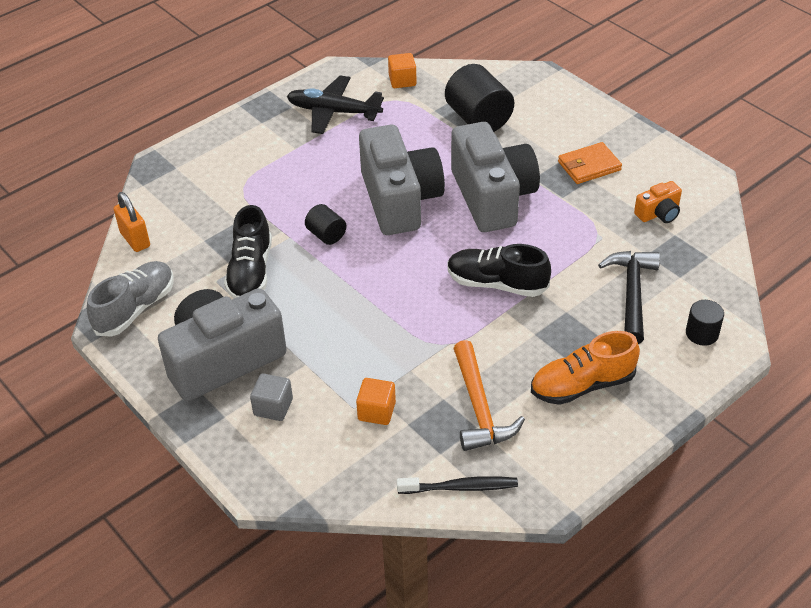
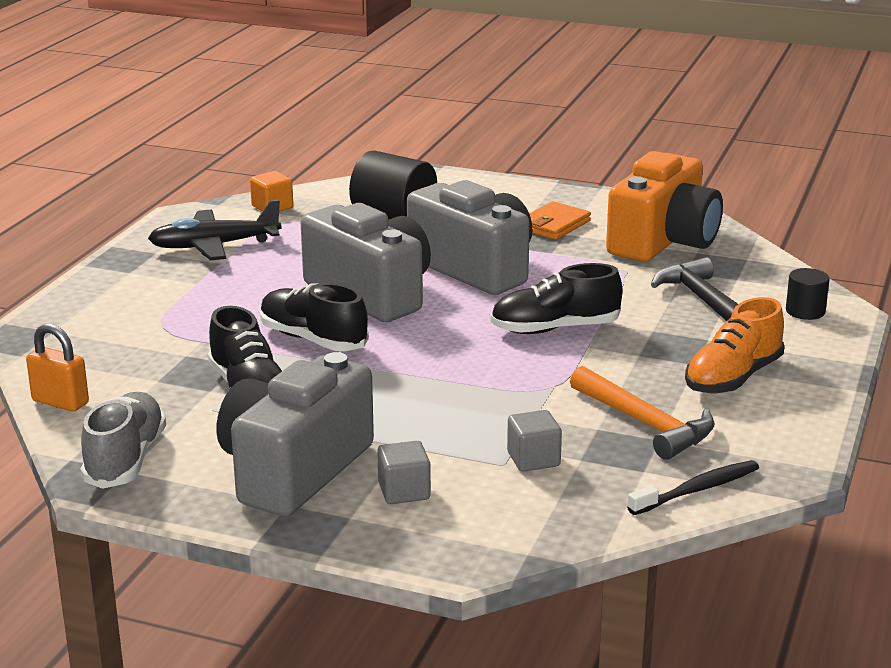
camera: 30 degrees left, 20 degrees down
(326, 235) = (313, 340): black cylinder -> black shoe
(376, 411) = (533, 459): orange cube -> grey cube
(658, 213) = (663, 241): orange camera -> orange camera, size x2.31

